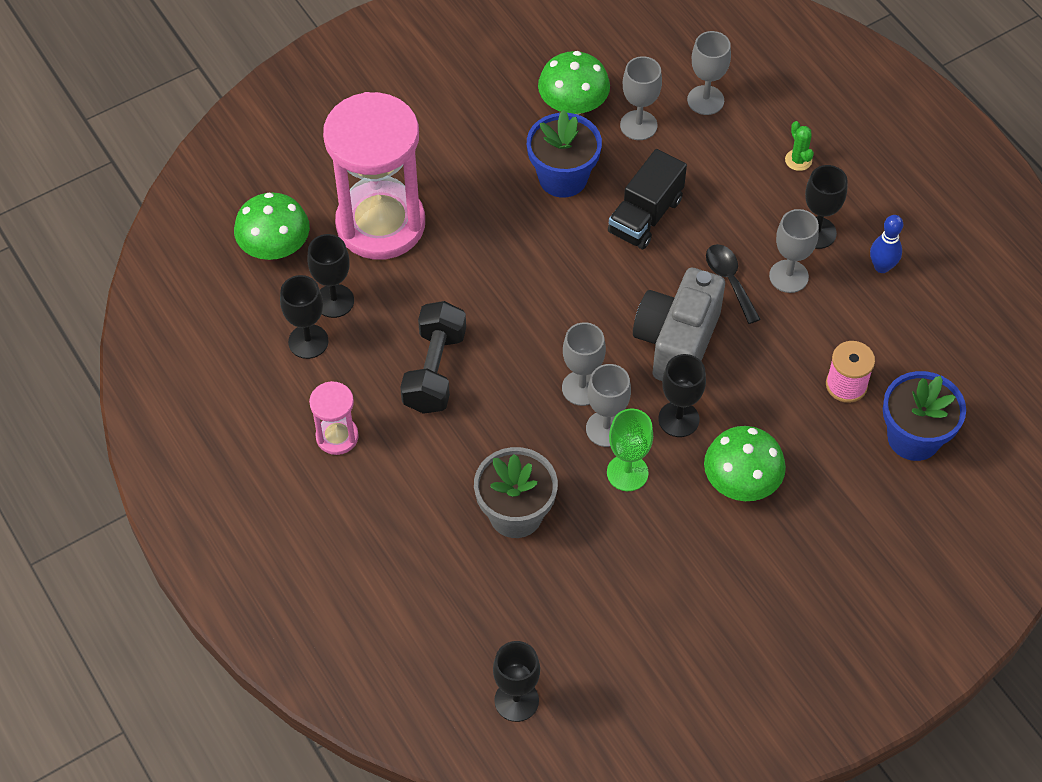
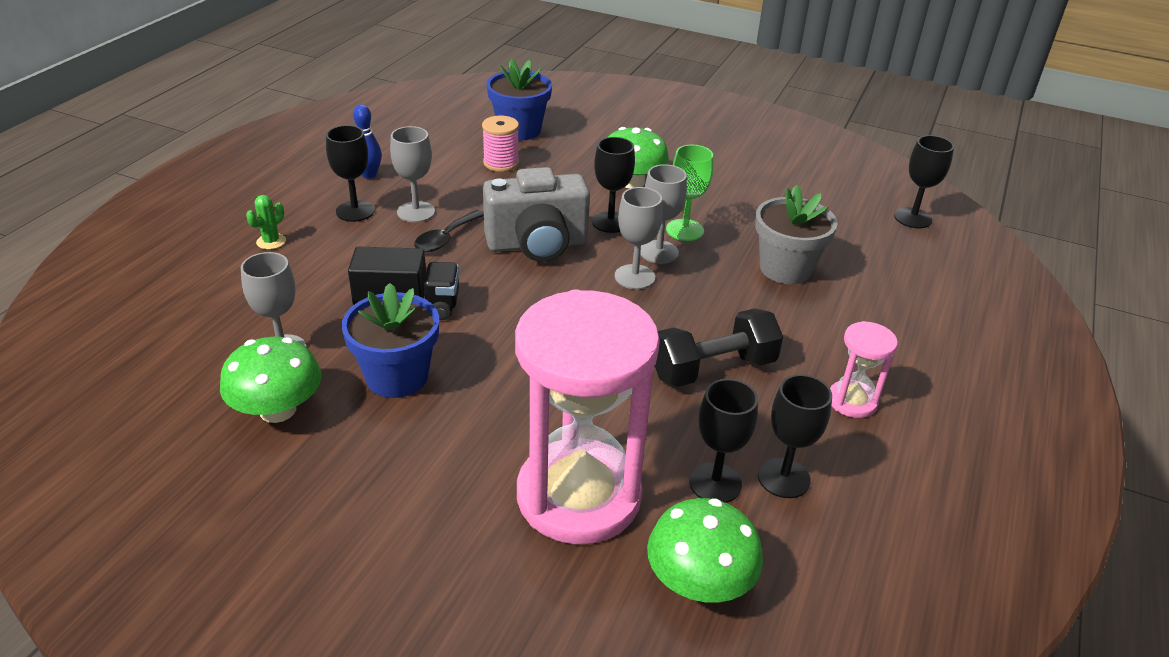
camera: 125 degrees left, 20 degrees down
(705, 100) = (217, 317): grey goblet -> none

